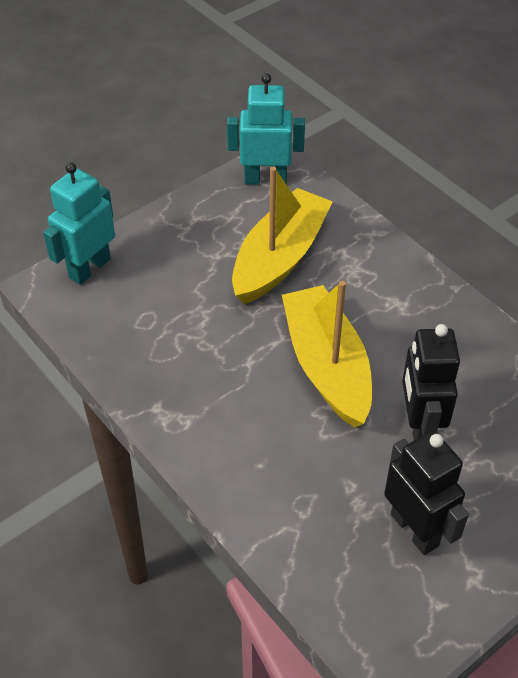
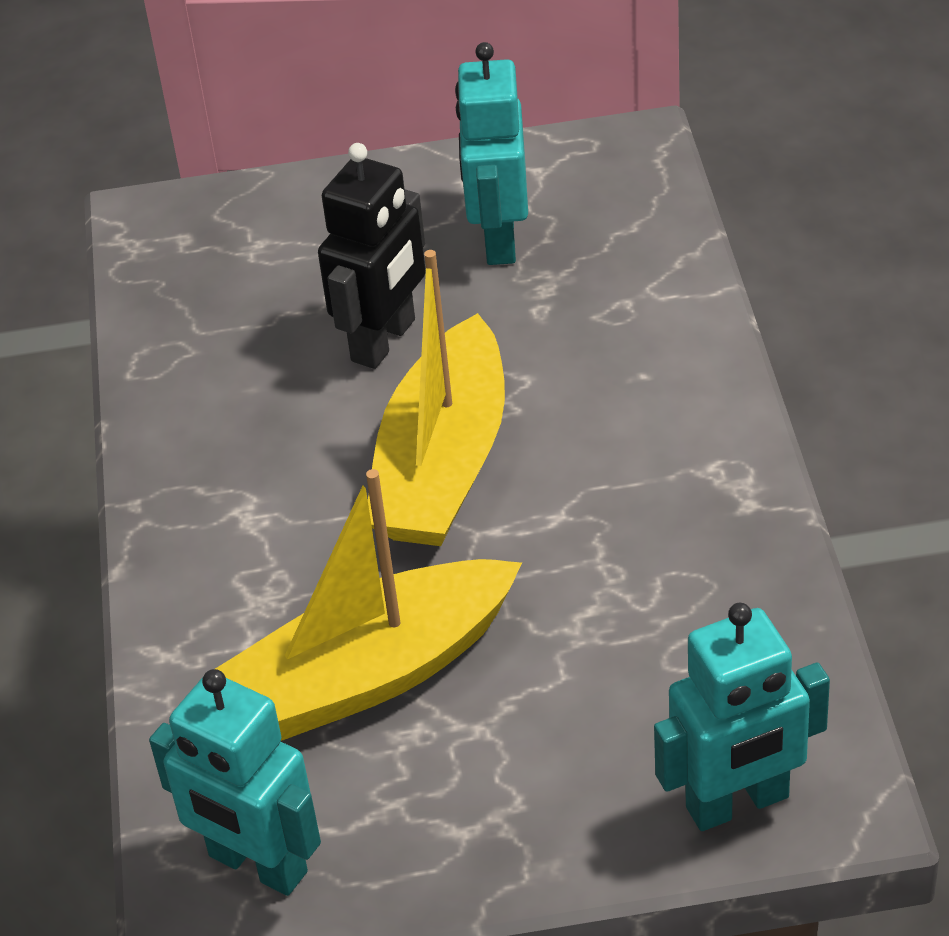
camera: 145 degrees left, 5 degrees down
(415, 529) = (499, 239): black robot -> turquoise robot

